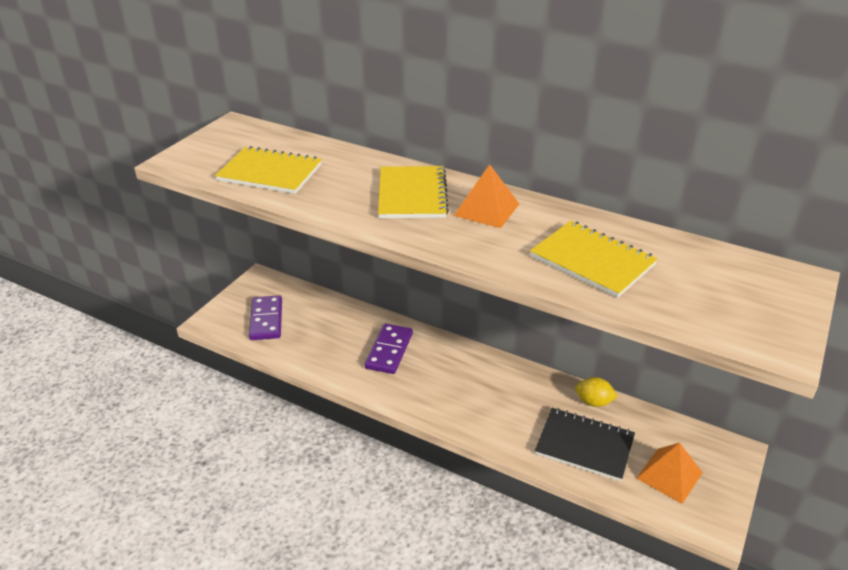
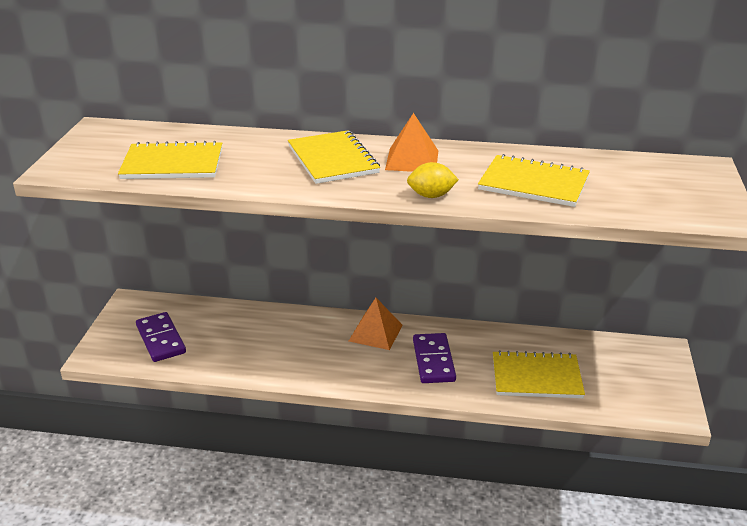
camera: 20 degrees left, 5 degrees down
(389, 351) = (308, 339): purple domino -> purple domino (433, 361)
(584, 445) = (536, 377): black notebook -> yellow notebook
(593, 402) = (525, 339): yellow lemon -> yellow lemon (431, 196)
(669, 475) = (621, 383): orange pyramid -> orange pyramid (375, 333)

